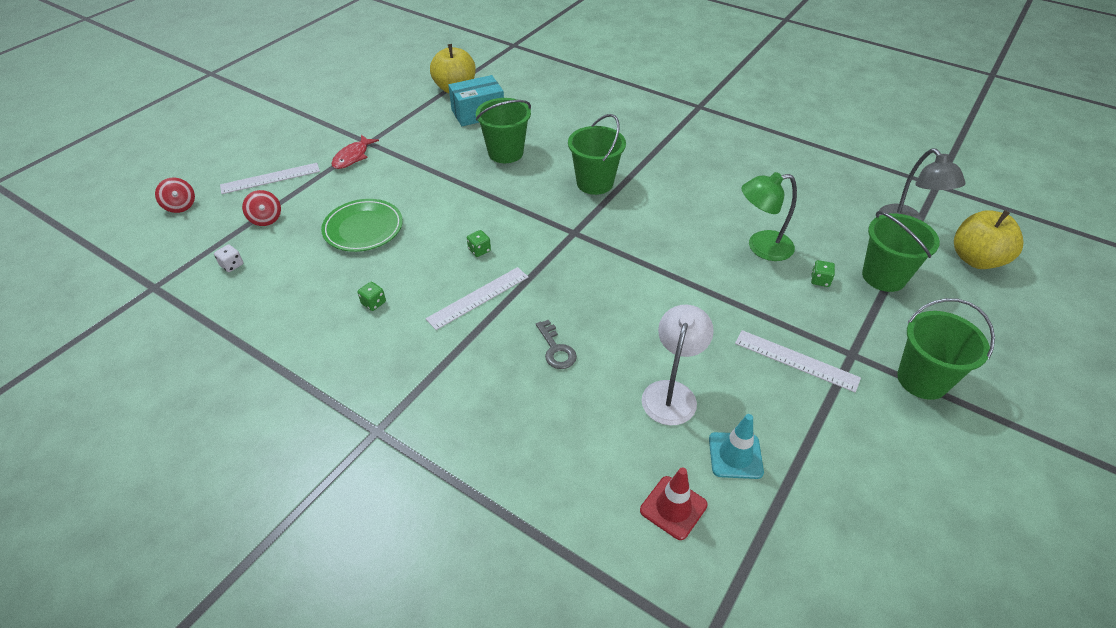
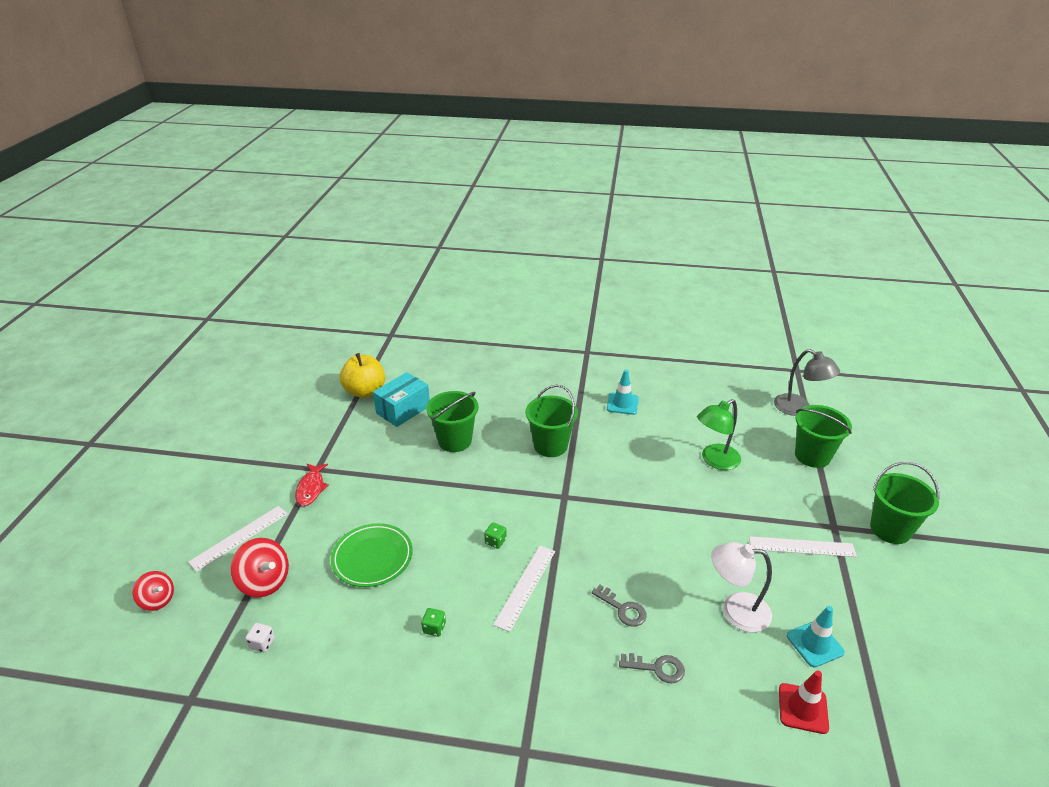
camera: 25 degrees left, 10 degrees down
(266, 219) = (265, 582): red spinning top -> red spinning top, size x1.53
(550, 412) = (657, 668): none -> grey key
(671, 393) = (735, 610): white lamp -> white lamp turned 75 degrees counterclockwise
(700, 165) = (622, 404): none -> turquoise traffic cone
(820, 280) = (773, 474): green dice -> none
(976, 259) = (859, 421): yellow apple -> none

